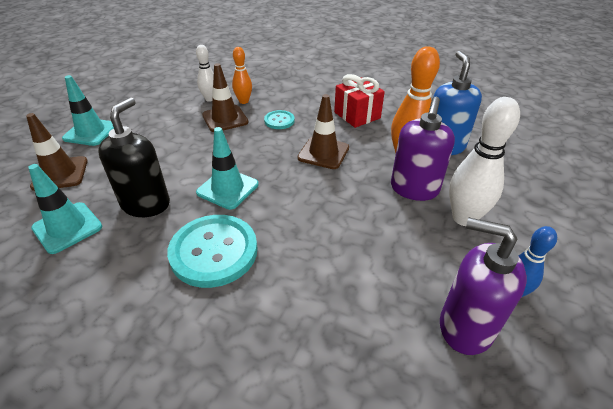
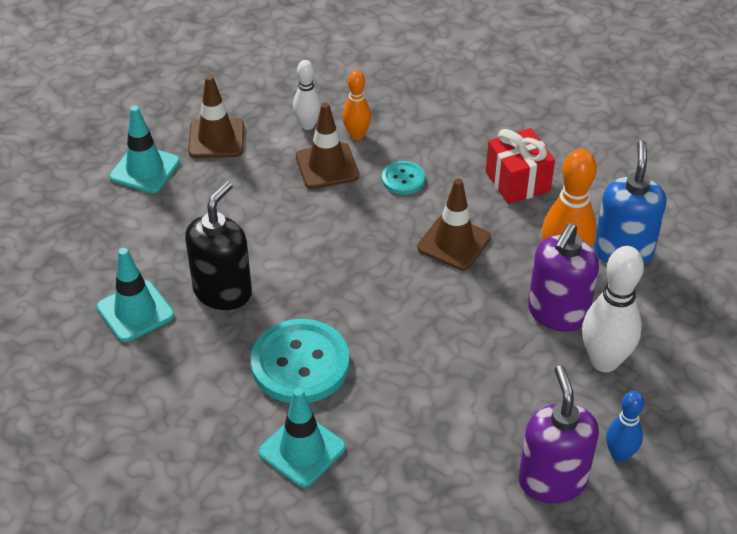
camera: 10 degrees right, 5 degrees up
(60, 173) = (115, 234): brown traffic cone -> brown traffic cone (216, 139)
(227, 188) = (322, 282): turquoise traffic cone -> turquoise traffic cone (302, 450)
(465, 326) = (552, 480): purple soap dispenser -> purple soap dispenser turned 45 degrees clockwise

